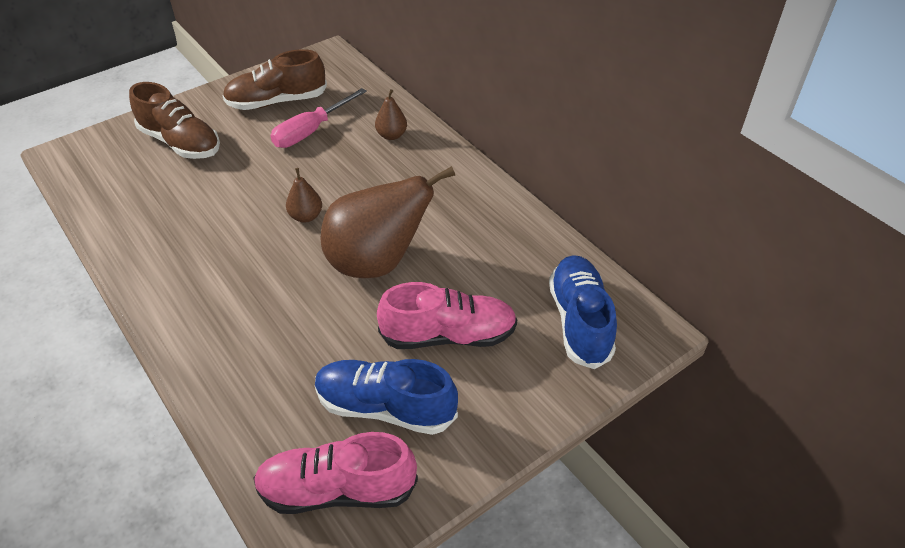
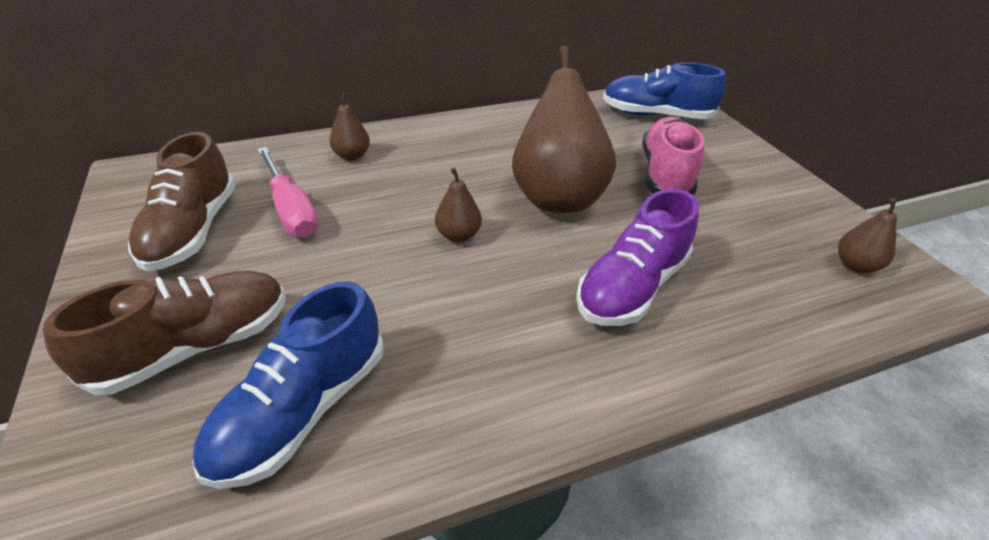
camera: 75 degrees left, 5 degrees down
(268, 322) = (631, 287): none -> purple shoe
(337, 490) = (855, 265): pink shoe -> brown pear
(385, 407) = (753, 222): blue shoe -> blue shoe (302, 409)

